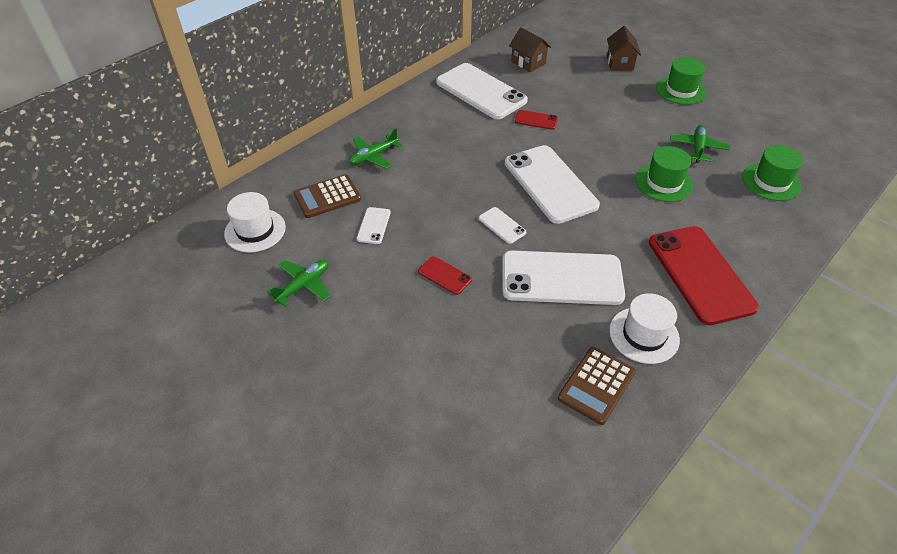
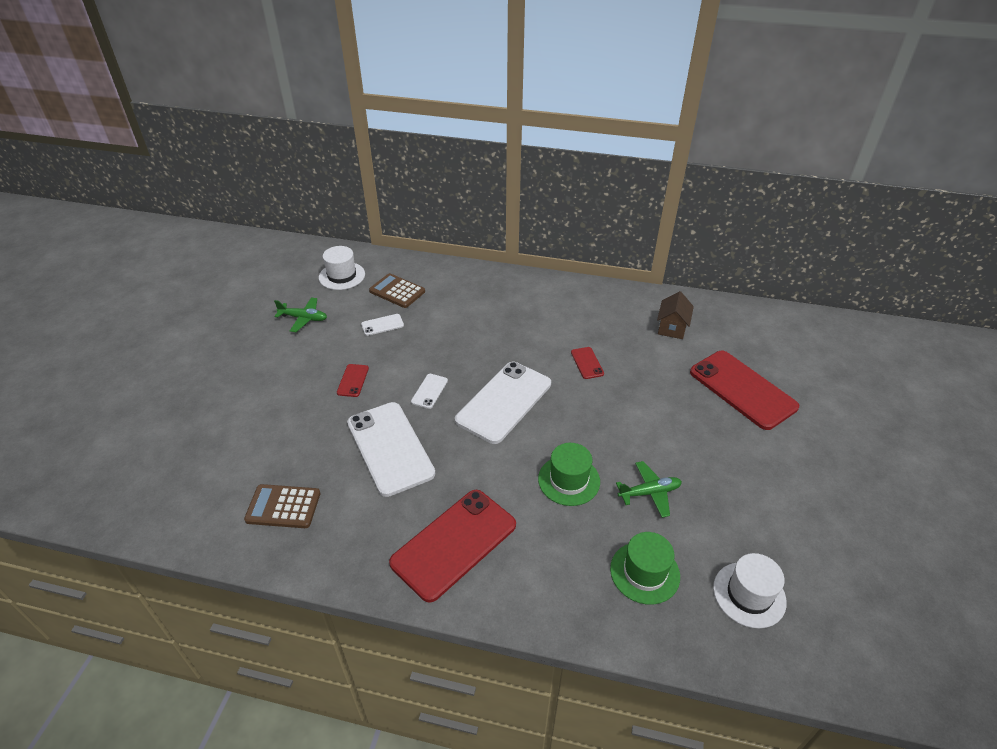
camera: 60 degrees right, 5 degrees down
(373, 156) = (458, 293): green plane -> none
(481, 91) = (596, 316): white phone -> none
(620, 63) = (742, 389): brown house -> red phone
(644, 335) = (353, 522): white hat -> white hat (749, 594)
(681, 90) = (743, 451): green hat -> none

